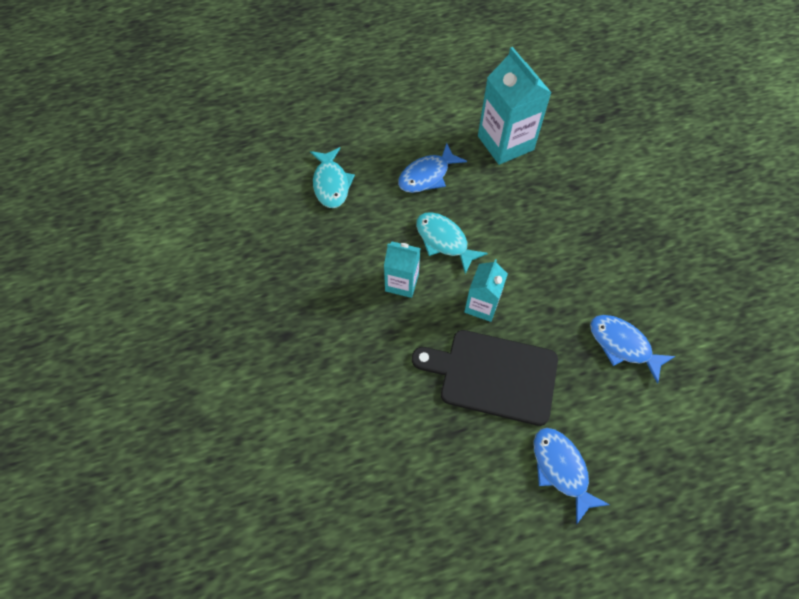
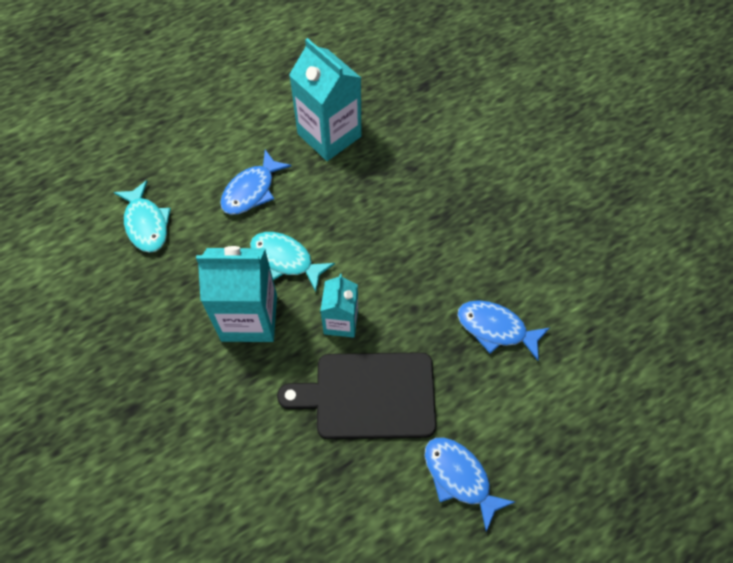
camera: 15 degrees left, 0 degrees up
(402, 282) = (249, 317): turquoise carton -> turquoise carton, size x1.69

